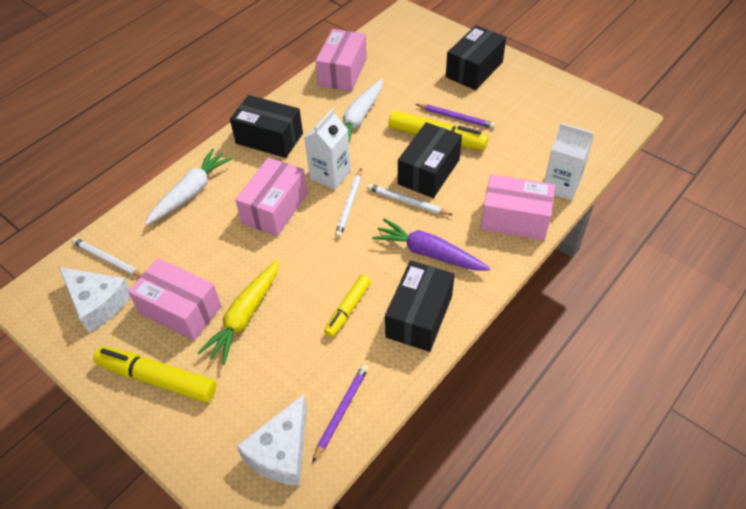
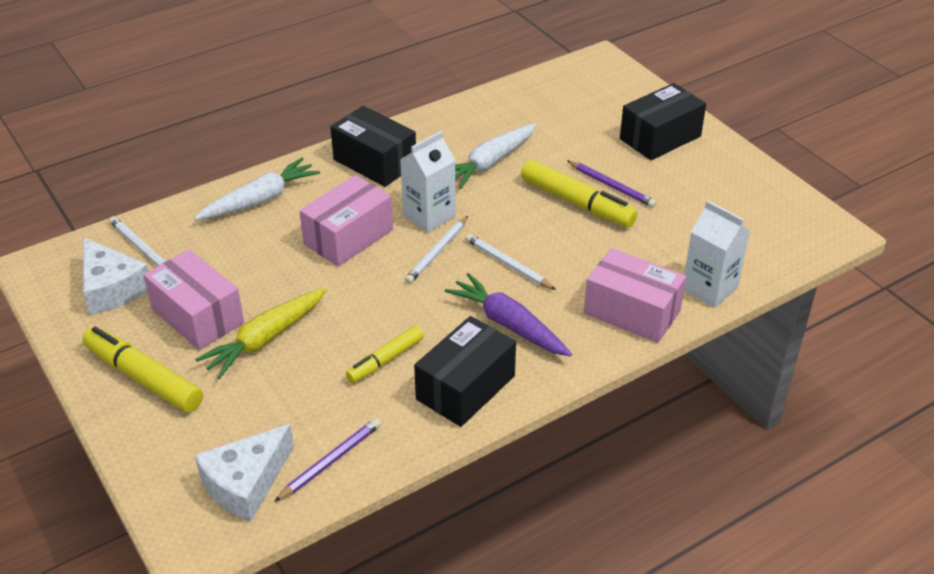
camera: 15 degrees right, 10 degrees down
(342, 72) = (494, 108): pink box -> none
(429, 172) = (549, 238): black box -> none

